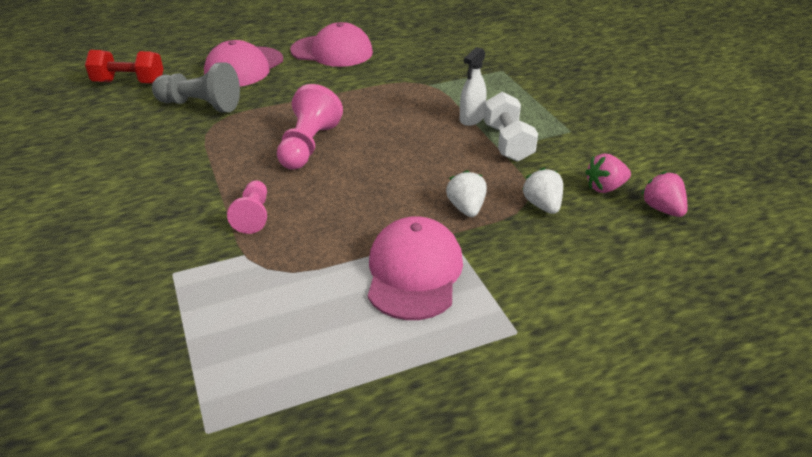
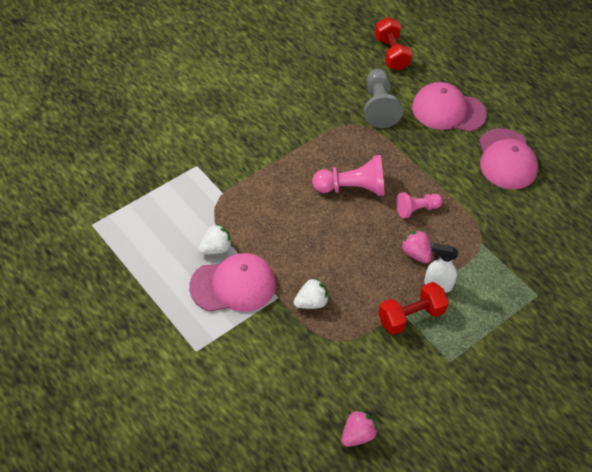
camera: 70 degrees right, 15 degrees up
(253, 215) = (261, 184): pink pawn -> pink pawn (416, 209)
(507, 143) = (411, 316): white dumbbell -> red dumbbell
(542, 205) = (332, 351): white strawberry -> white strawberry (216, 248)
(605, 188) = (372, 392): pink strawberry -> pink strawberry (415, 253)

